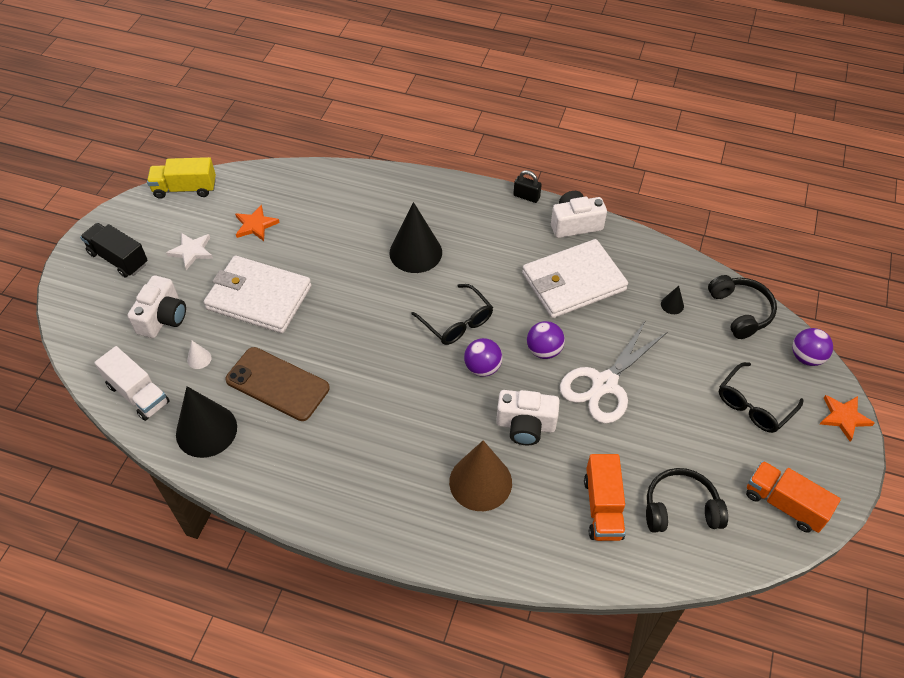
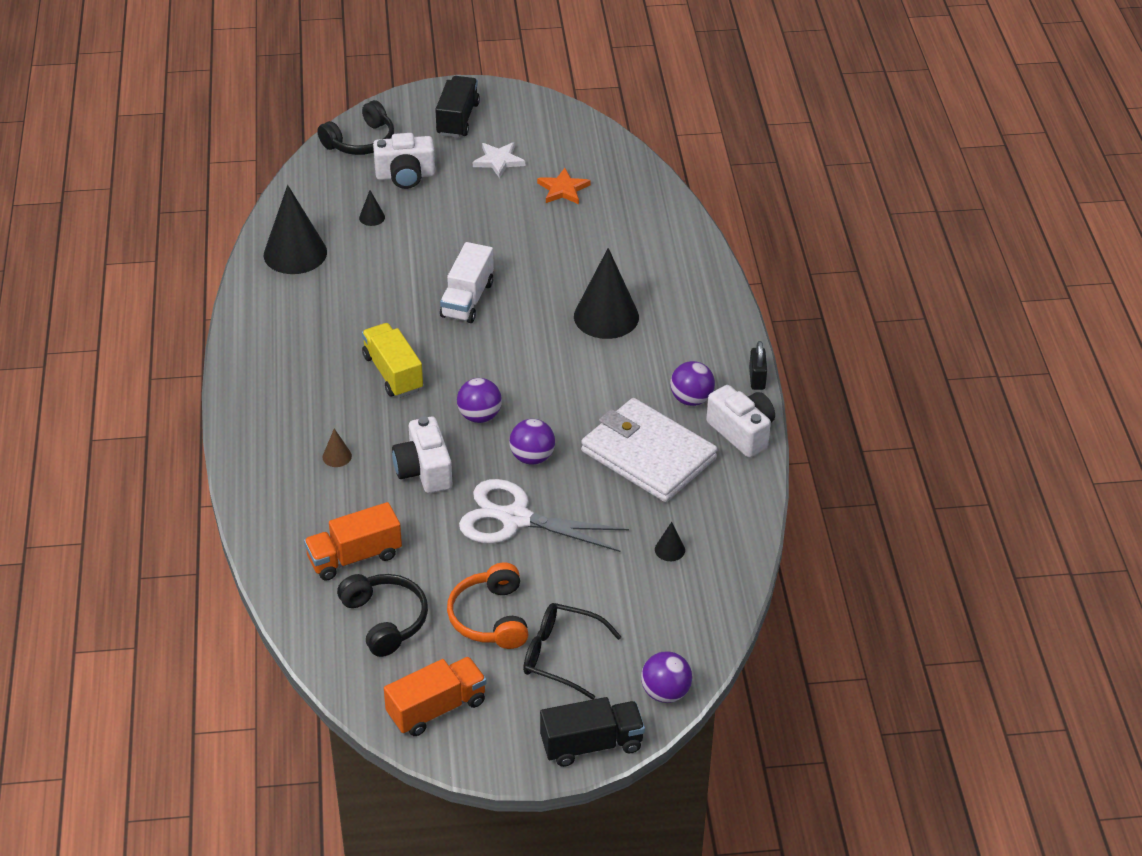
camera: 65 degrees right, 10 degrees down
(138, 394) = (310, 196): white truck -> white truck (467, 299)
(185, 189) = (578, 123): yellow truck -> yellow truck (393, 373)
(199, 359) = (372, 217): white cone -> black cone
(259, 297) = (470, 227): white wallet -> none
(277, 384) = (373, 278): brown phone -> none
(457, 322) = (528, 378): black glasses -> none
(480, 482) = (337, 456): brown cone -> brown cone, size x0.42
(529, 238) = (691, 399): none -> purple ball
(701, 436) = (490, 617): none -> orange headphones
(740, 311) = (700, 615): black headphones -> black headphones (360, 141)
(784, 504) = (436, 708): orange truck -> orange truck turned 45 degrees clockwise
(844, 417) = (591, 744): orange star -> black truck

